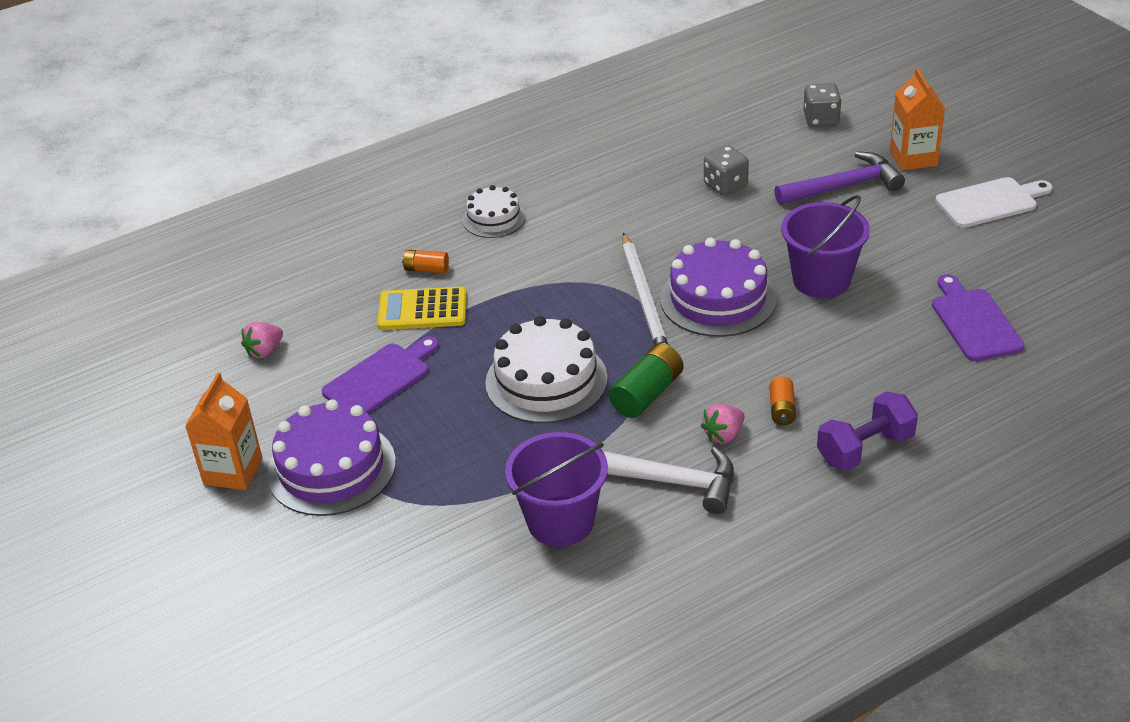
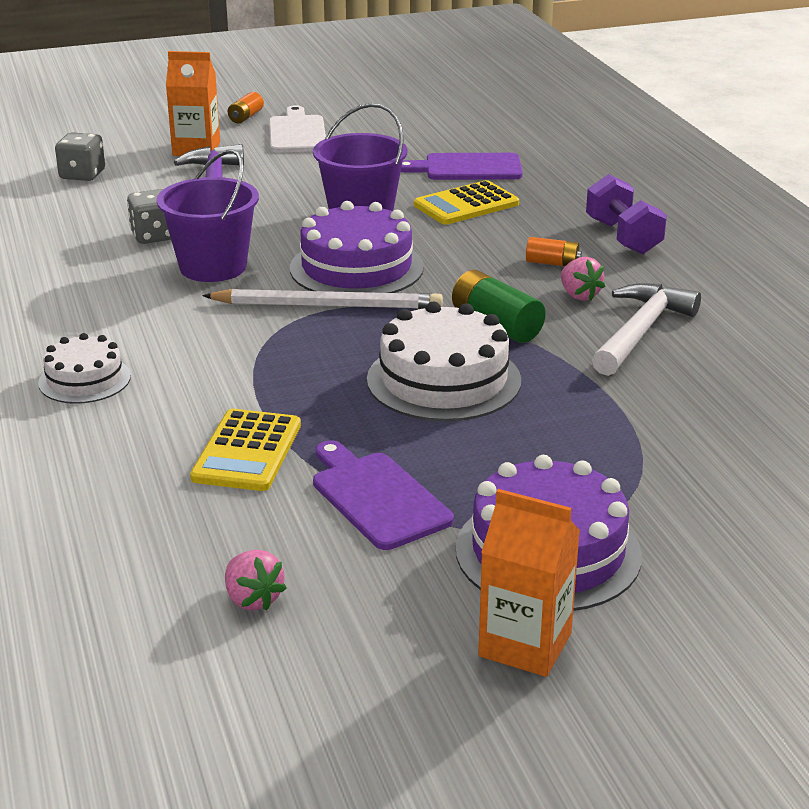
camera: 80 degrees left, 10 degrees down
(426, 269) = (157, 440): orange battery -> orange battery (246, 117)
(560, 521) = (688, 398): purple bucket -> purple bucket (213, 267)
(883, 336) = (466, 204): none -> yellow calculator

